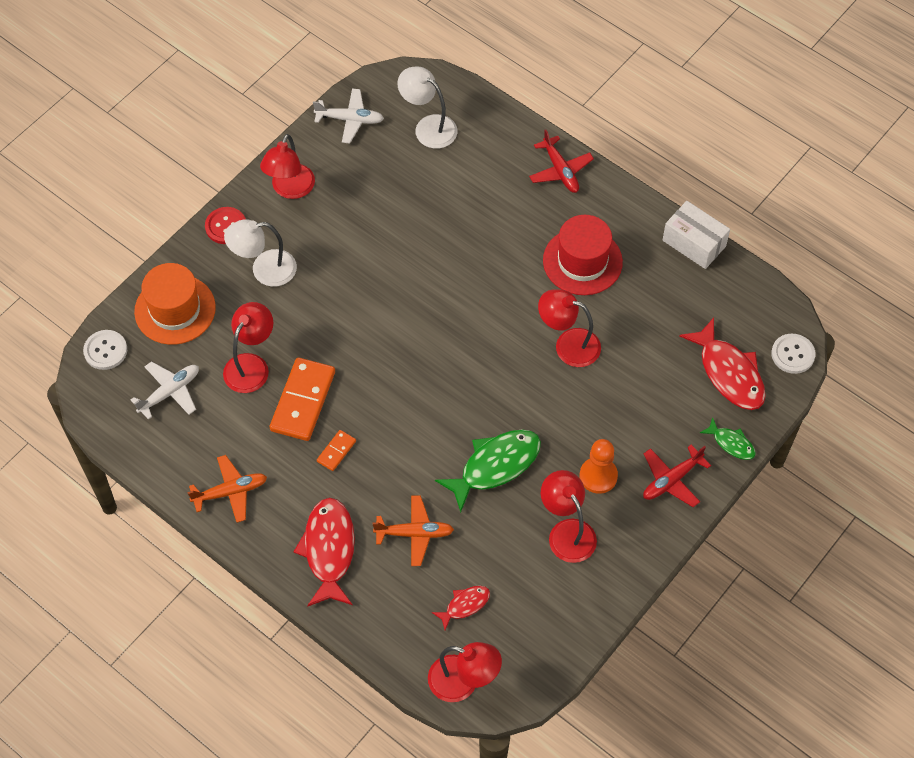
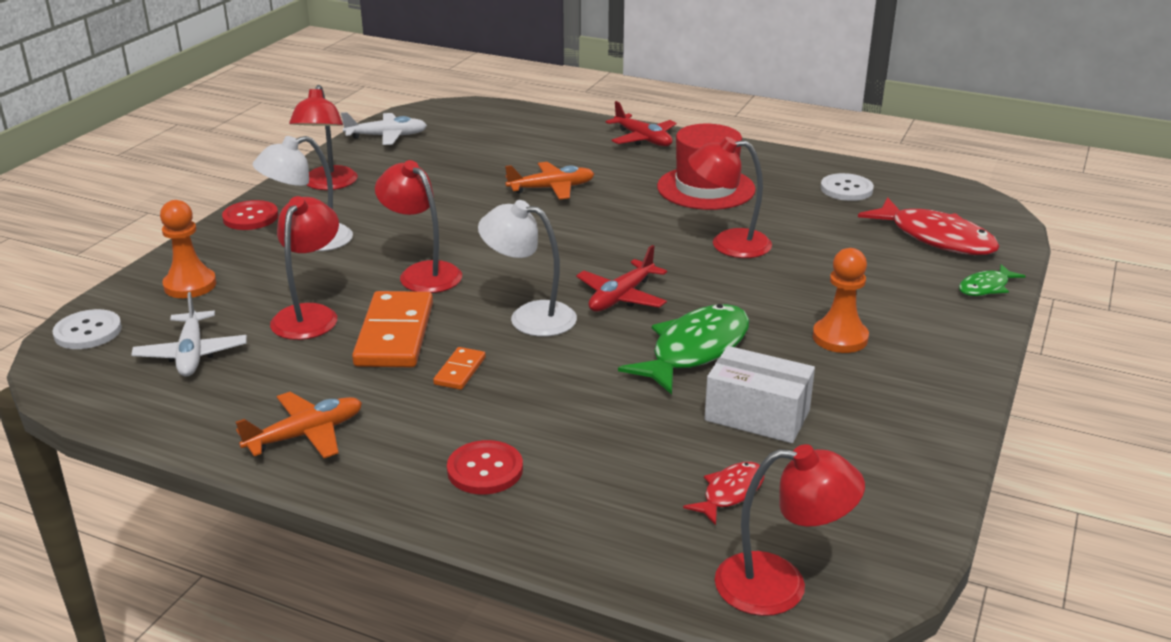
camera: 15 degrees left, 30 degrees down
(170, 392) = (192, 354): white plane -> white plane turned 135 degrees clockwise
(175, 309) = (190, 285): orange hat -> orange pawn
(329, 550) = (485, 470): red fish -> red button
(415, 533) = (612, 430): orange plane -> orange plane (552, 188)
(428, 127) = (480, 131): white lamp -> white lamp (530, 317)
(567, 532) = (833, 393): red lamp -> red lamp (422, 273)
(671, 480) = (938, 327): red plane -> red plane (621, 297)
(694, 243) = (822, 163): white box -> white box (757, 415)
(731, 443) = (986, 287): green fish -> green fish turned 120 degrees clockwise
(792, 354) = (996, 216): white button -> white button (846, 189)

